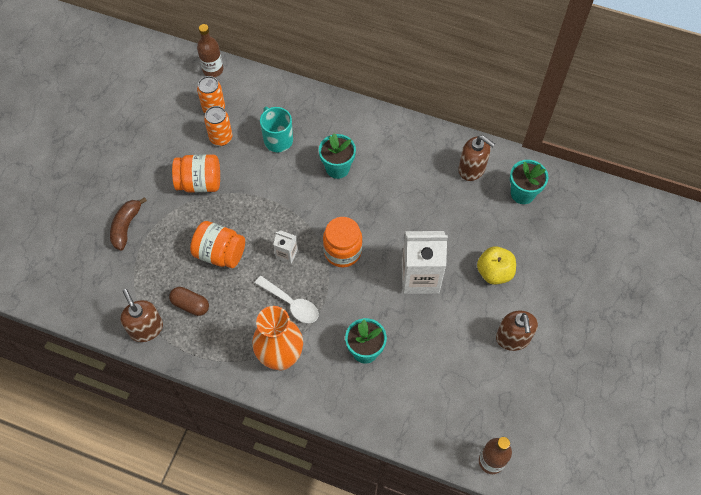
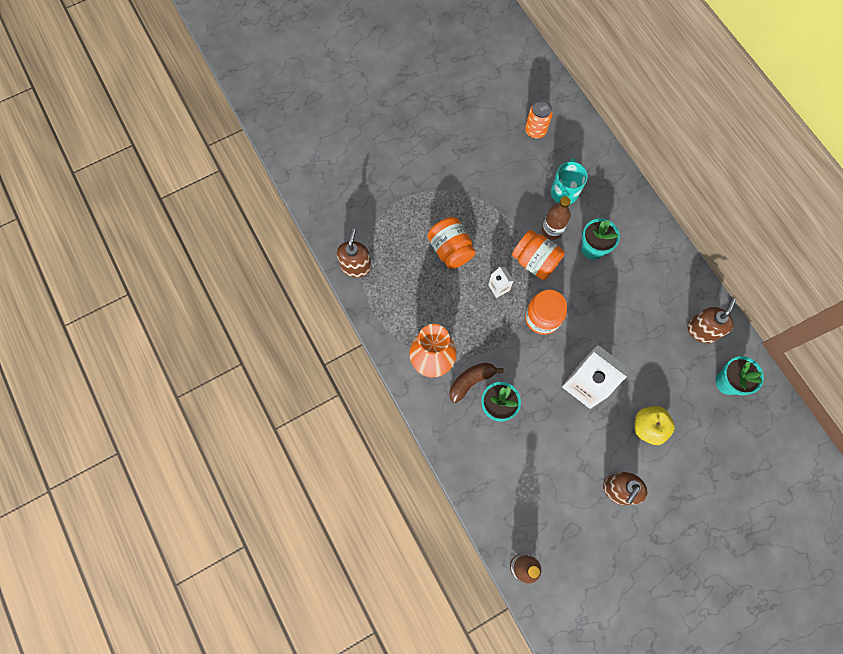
camera: 40 degrees right, 10 degrees up
(126, 226) = (400, 178): brown banana -> brown banana (471, 381)
(190, 305) = (399, 272): brown capsule -> none
(200, 183) = (478, 183): orange jar -> orange jar (535, 261)
(213, 70) = (559, 98): brown bottle -> brown bottle (552, 230)
(221, 138) = (522, 158): orange can -> none
(291, 304) = (471, 328): white spoon -> none
(472, 169) = (702, 330): brown soap dispenser -> brown soap dispenser turned 135 degrees counterclockwise

